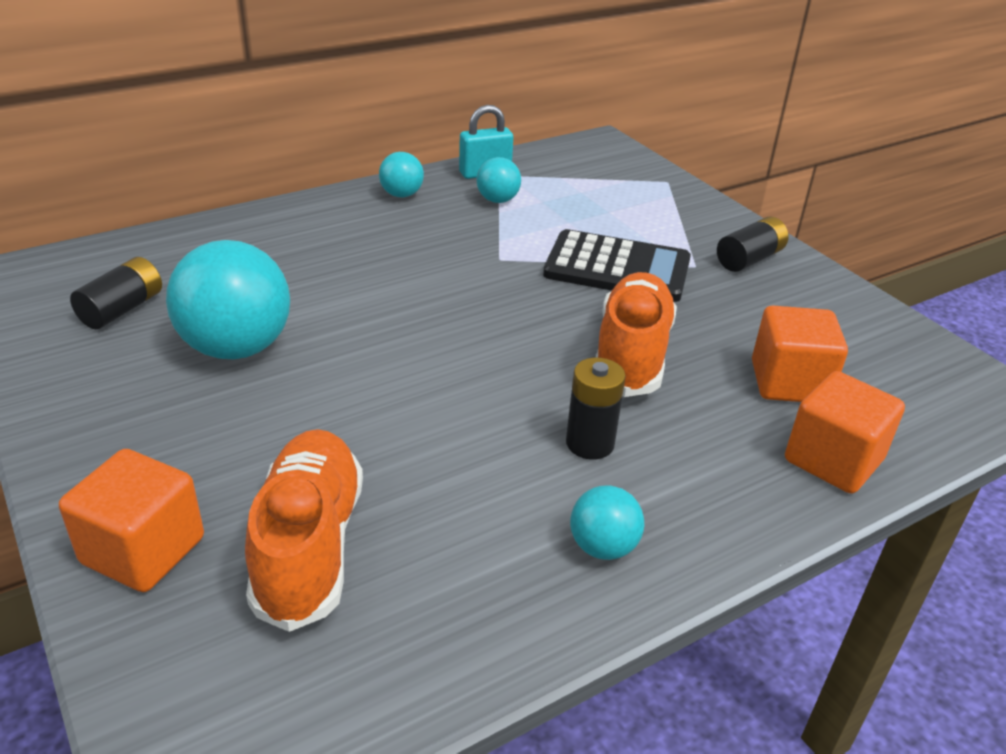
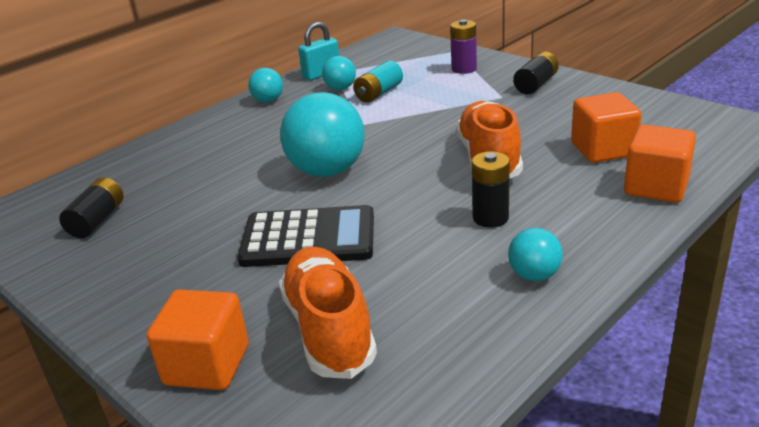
camera: 10 degrees left, 5 degrees down
(237, 348) = (201, 223): turquoise ball -> turquoise ball (327, 171)
(541, 219) = (379, 93): none -> turquoise battery
(617, 268) = (449, 110): black calculator -> black calculator (308, 238)
(667, 211) = (464, 69): none -> purple battery

